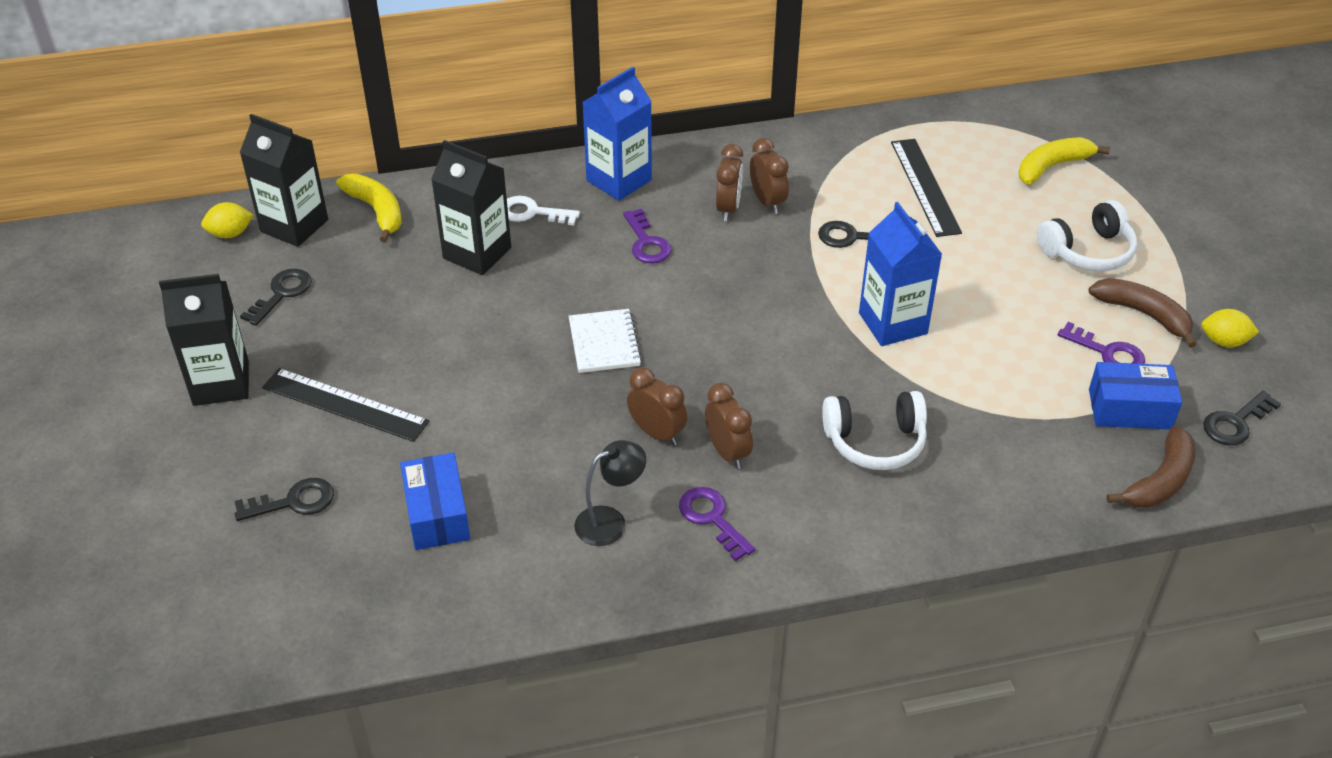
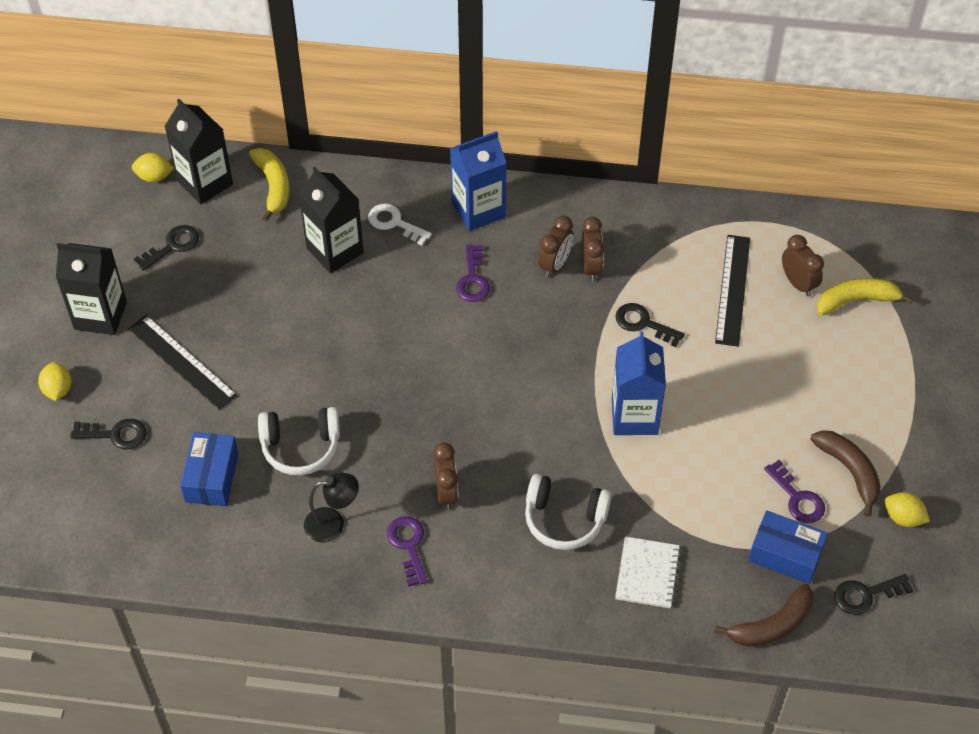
camera: 20 degrees right, 10 degrees up
(198, 474) = (58, 390): none -> yellow lemon
(604, 343) = (397, 365): white notebook -> white notebook (647, 573)
(657, 433) = (401, 459): brown clock -> brown clock (798, 283)
(1087, 251) = (837, 396): white headphones -> white headphones (301, 447)

